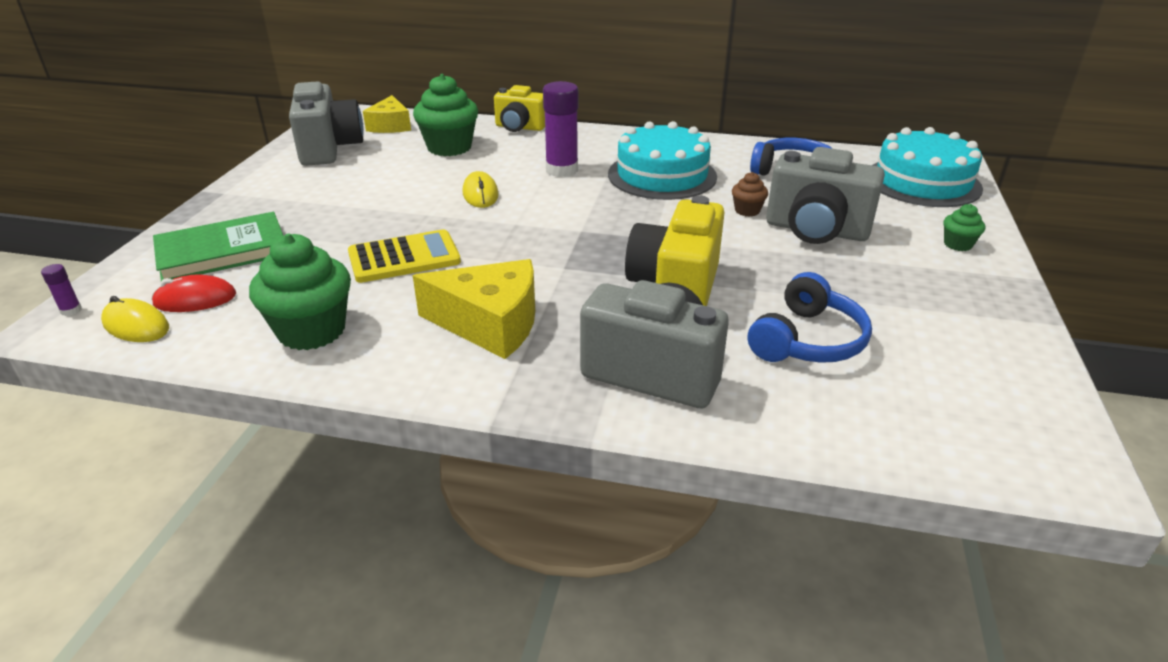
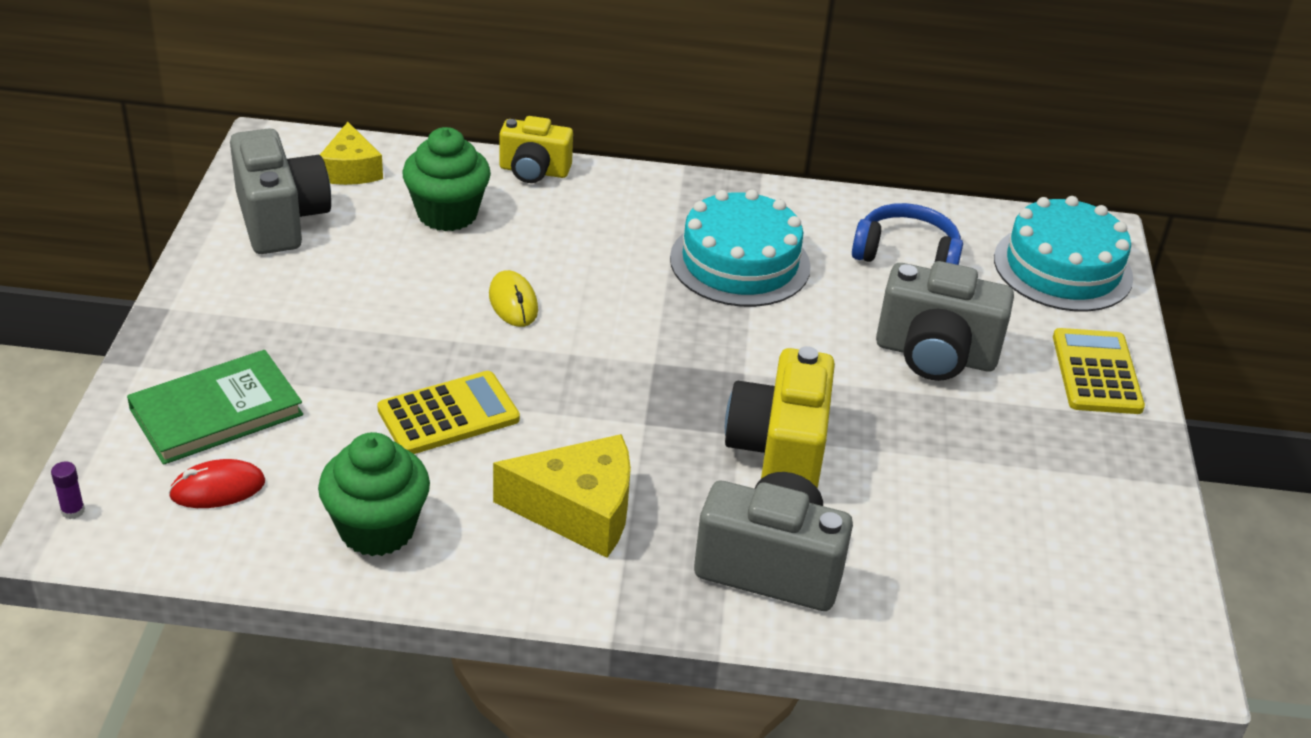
camera: 10 degrees left, 5 degrees up
(136, 326) = (165, 530): yellow mouse -> none
(562, 170) = (609, 255): purple glue stick -> none
(747, 211) = (852, 323): brown cupcake -> none
(807, 340) = (929, 519): blue headphones -> none
(957, 244) = (1096, 372): green cupcake -> yellow calculator

